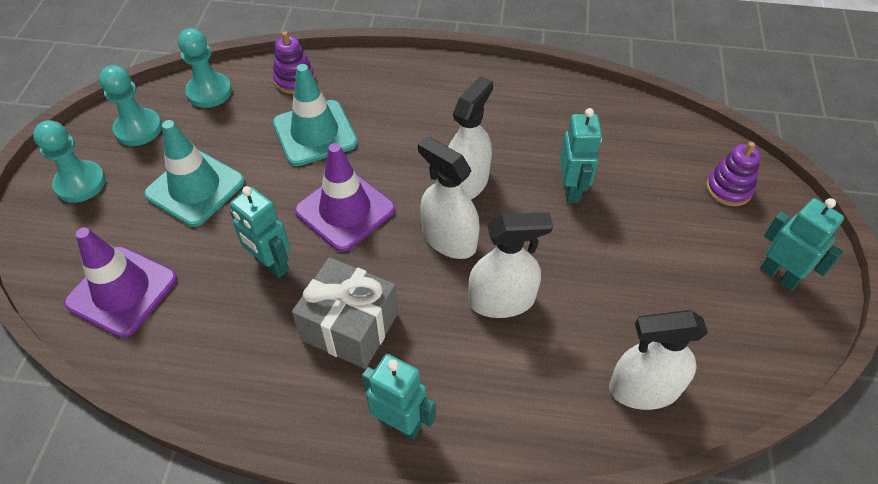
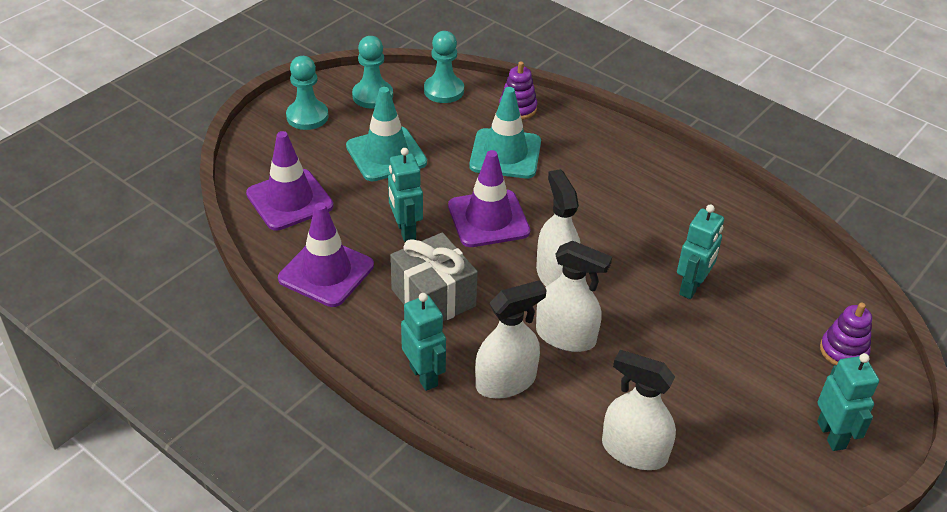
camera: 30 degrees right, 10 degrees down
(218, 357) = (326, 272): none -> purple traffic cone
(466, 183) = (602, 242): white spray bottle -> white spray bottle (505, 381)

